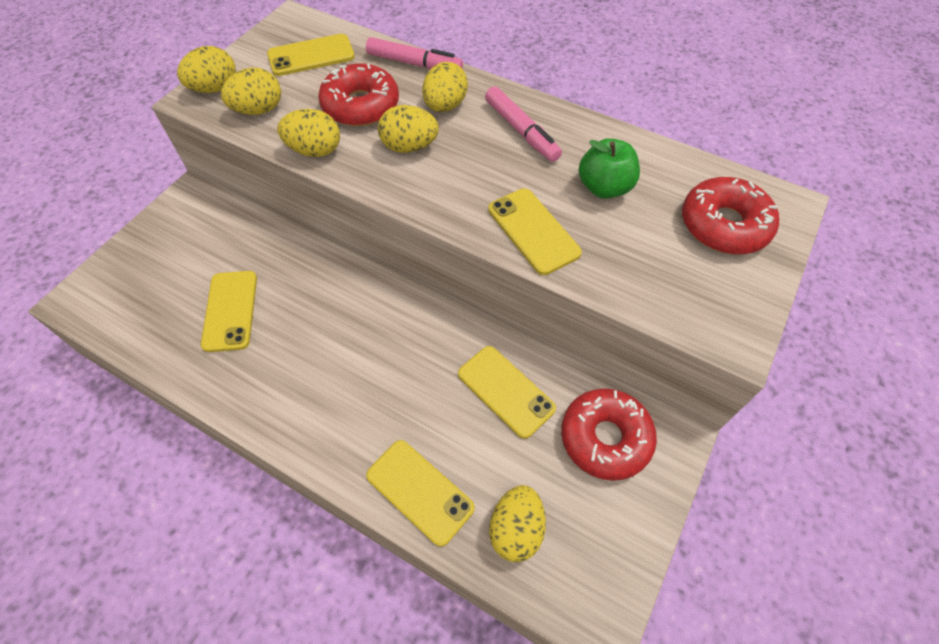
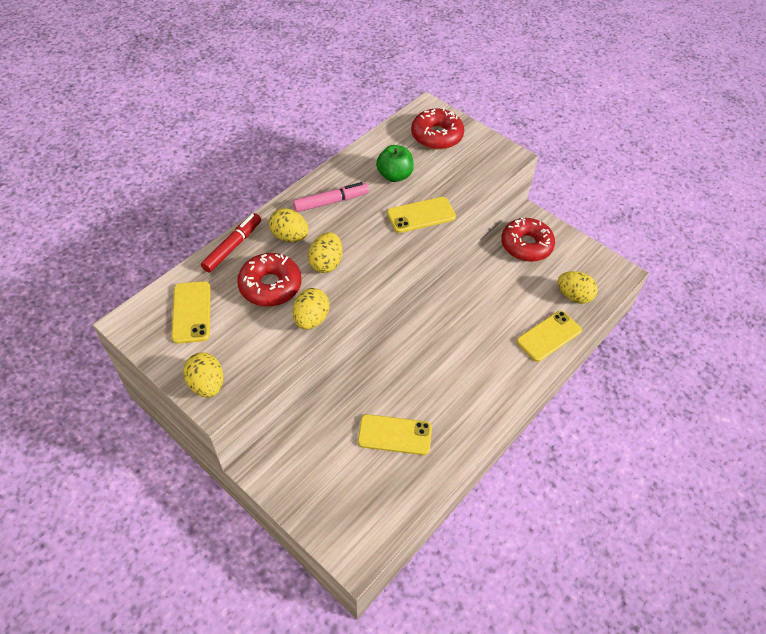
camera: 80 degrees left, 5 degrees down
(258, 110) = (249, 353): yellow egg -> none
(414, 64) = (233, 247): pink marker -> red marker
(506, 391) = (490, 283): yellow phone -> none

